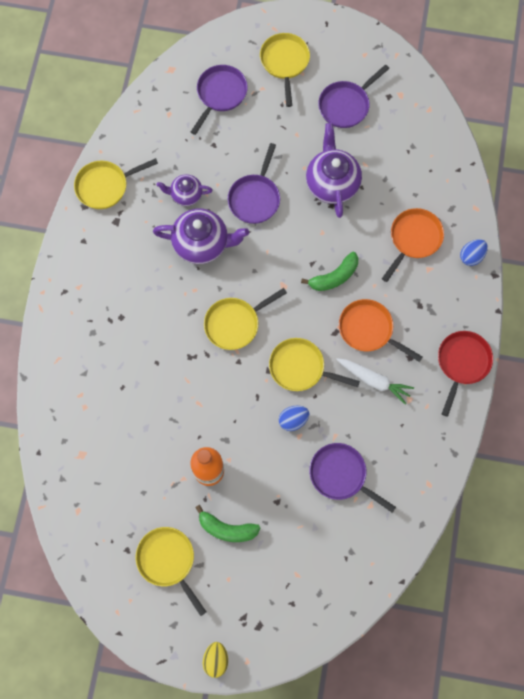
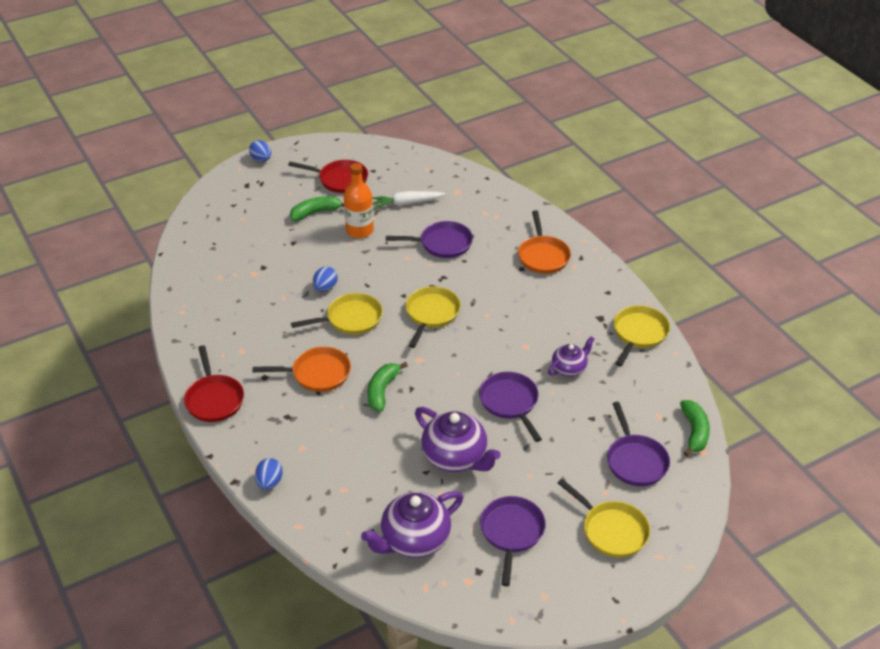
camera: 140 degrees right, 30 degrees down
(160, 85) = (694, 432): none -> green banana
(168, 561) = (340, 180): yellow pan -> red pan
(202, 244) = (516, 345): purple teapot -> purple teapot (414, 540)
(216, 659) = (261, 159): yellow egg -> blue egg
(341, 475) = (258, 280): purple pan -> purple pan (442, 244)
(374, 381) = (282, 345): white carrot -> white carrot (406, 203)
(413, 239) = (337, 462): orange pan -> orange pan (543, 256)

